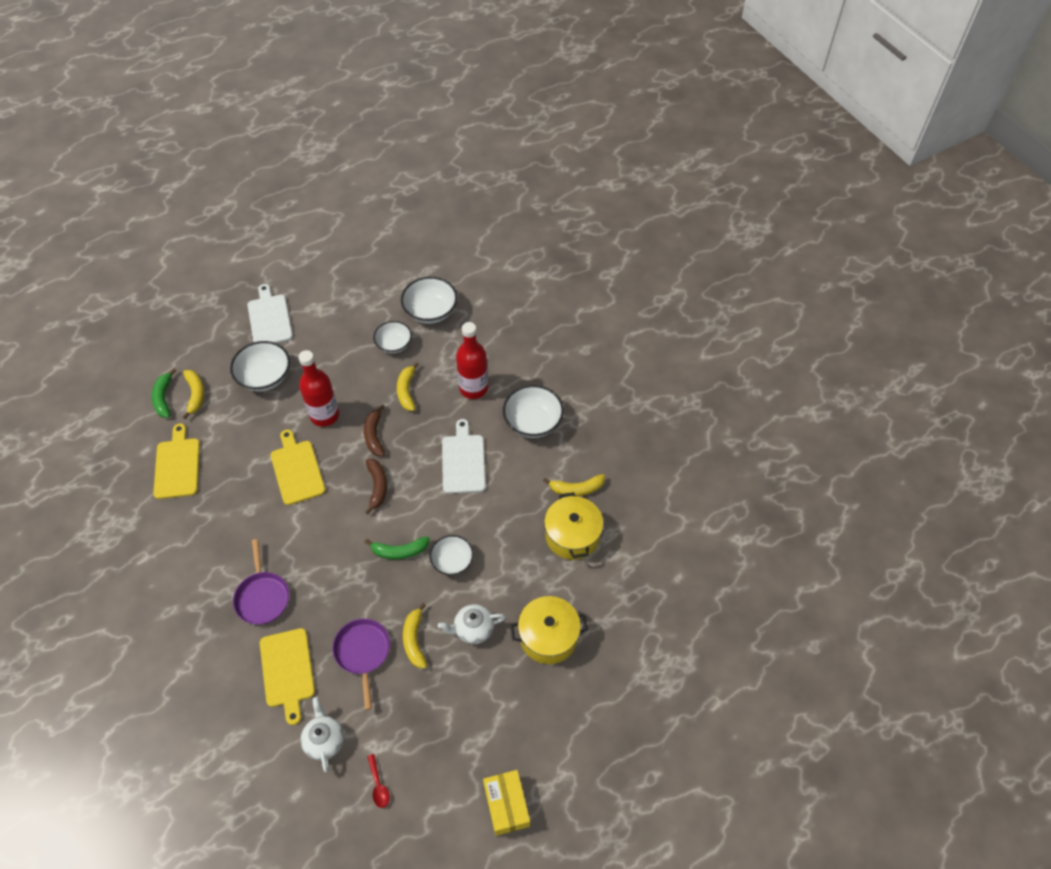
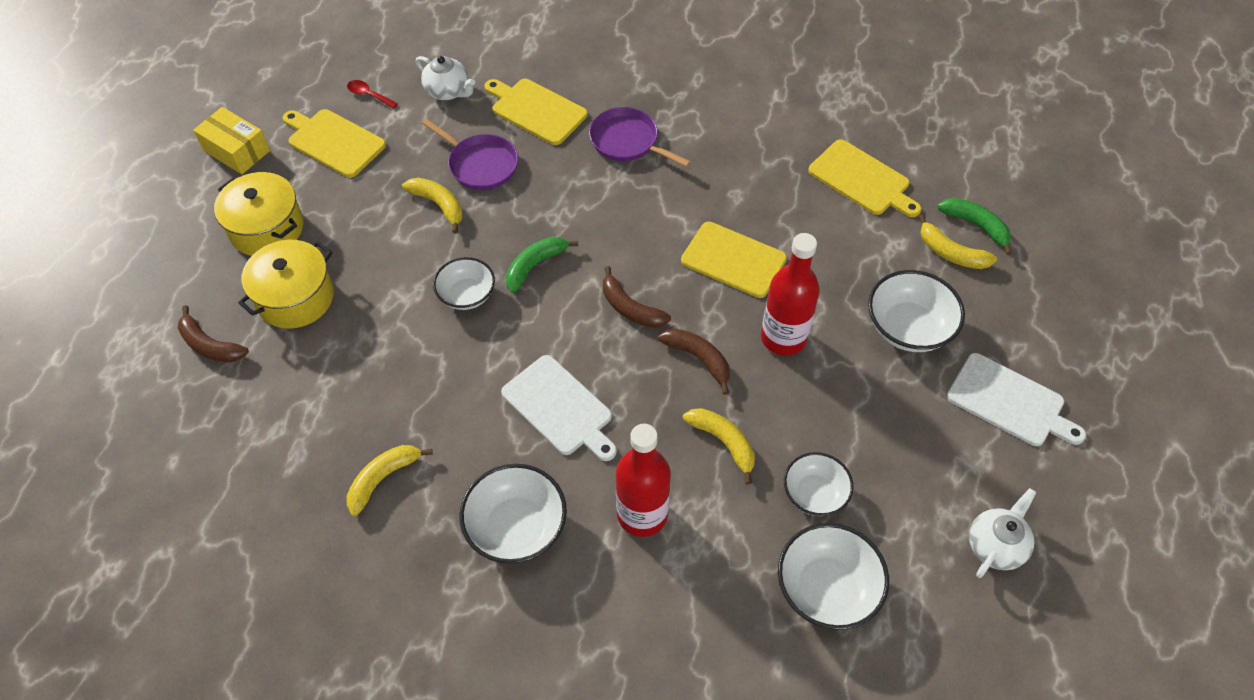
camera: 140 degrees right, 0 degrees up
(436, 756) = (334, 142): none -> yellow cutting board
(473, 629) = (385, 252): white teapot -> white teapot (995, 545)
(572, 535) = (345, 418): yellow pot -> yellow pot (267, 228)
(618, 640) = (210, 345): none -> brown banana

